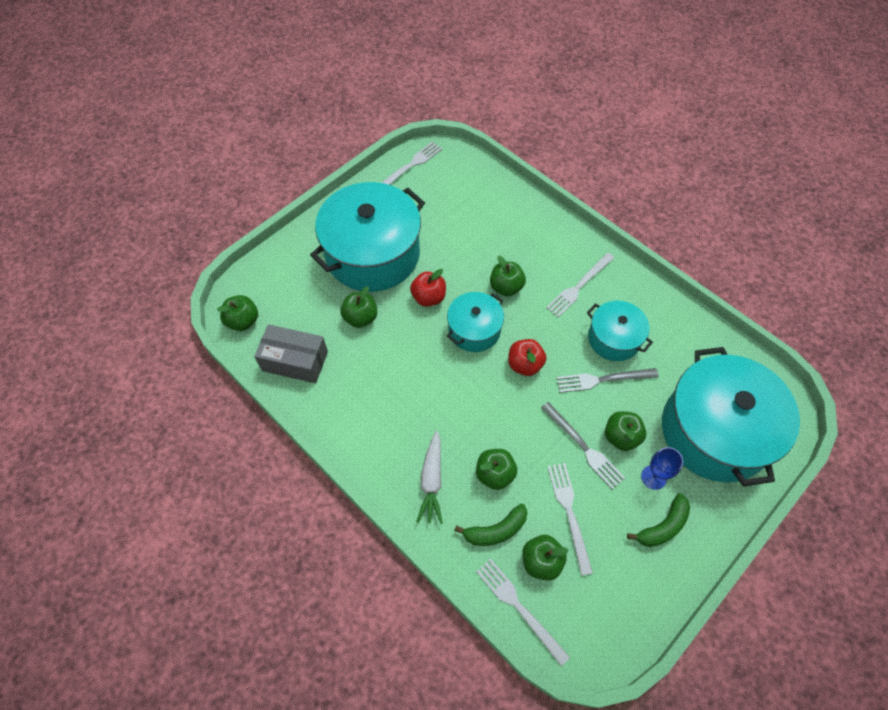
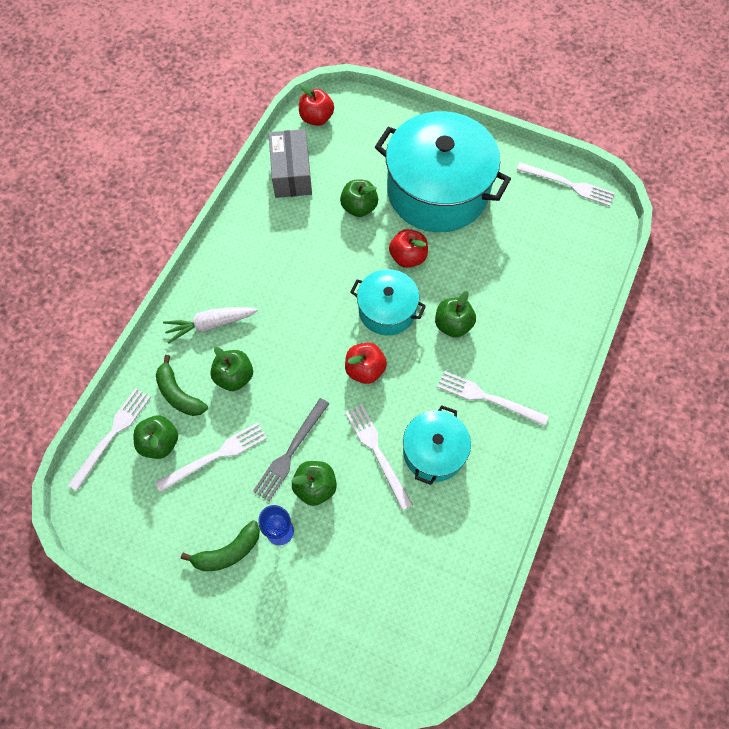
camera: 70 degrees right, 5 degrees up
(243, 321) = (316, 118): green apple -> red apple
(603, 379) = (377, 452): grey fork -> white fork
(663, 526) = (228, 552): green banana -> green banana turned 60 degrees counterclockwise
(714, 431) = (357, 587): turquoise pot -> none

